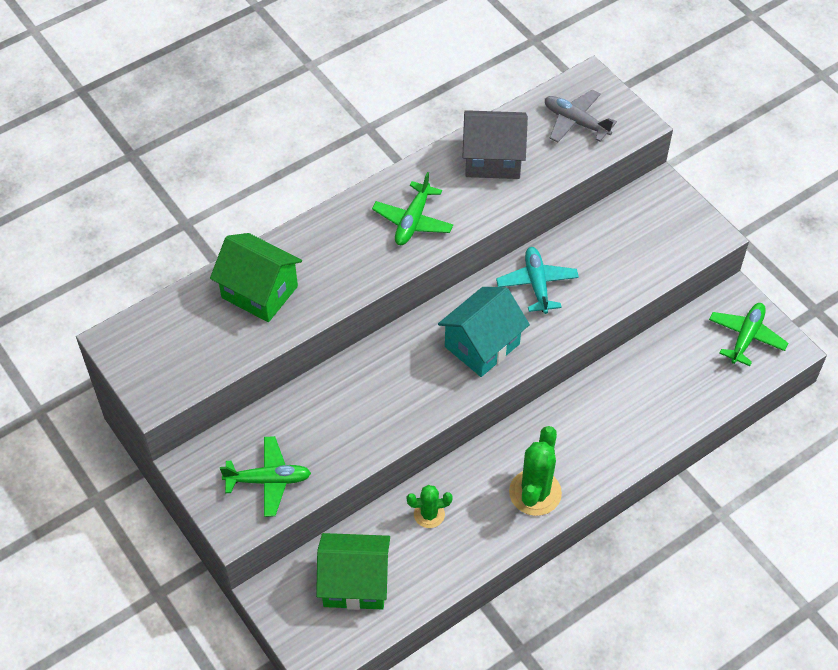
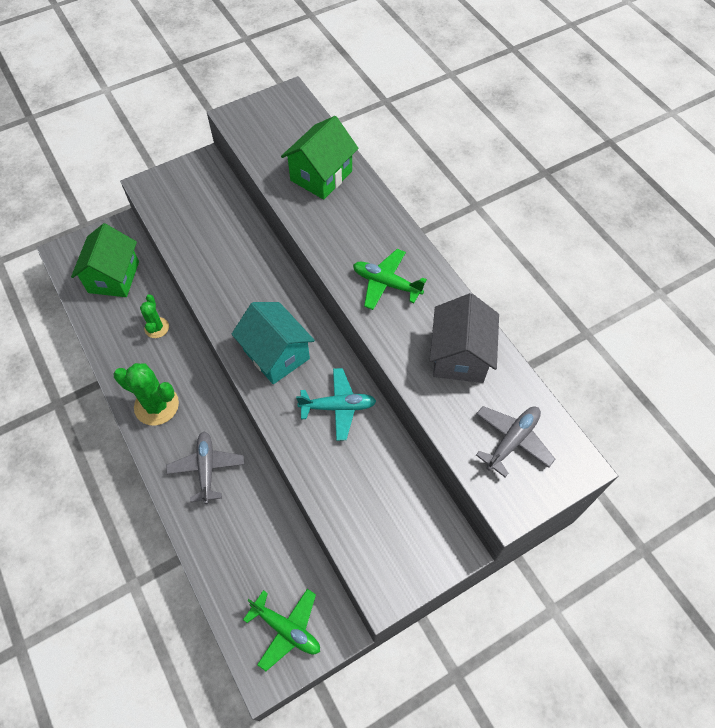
camera: 95 degrees right, 5 degrees up
(268, 480) = (180, 204): green plane -> none
(602, 428) = (206, 469): none -> grey plane

